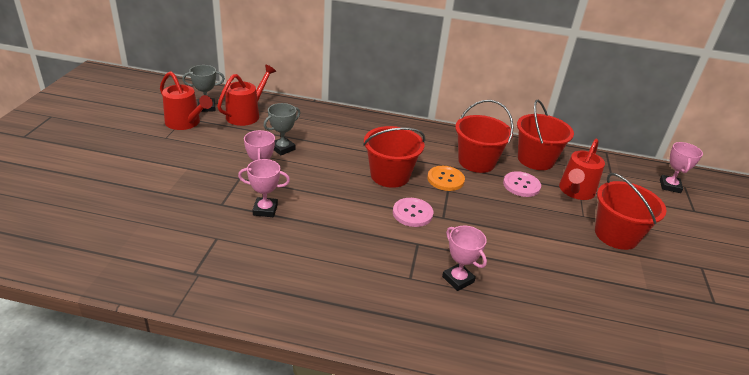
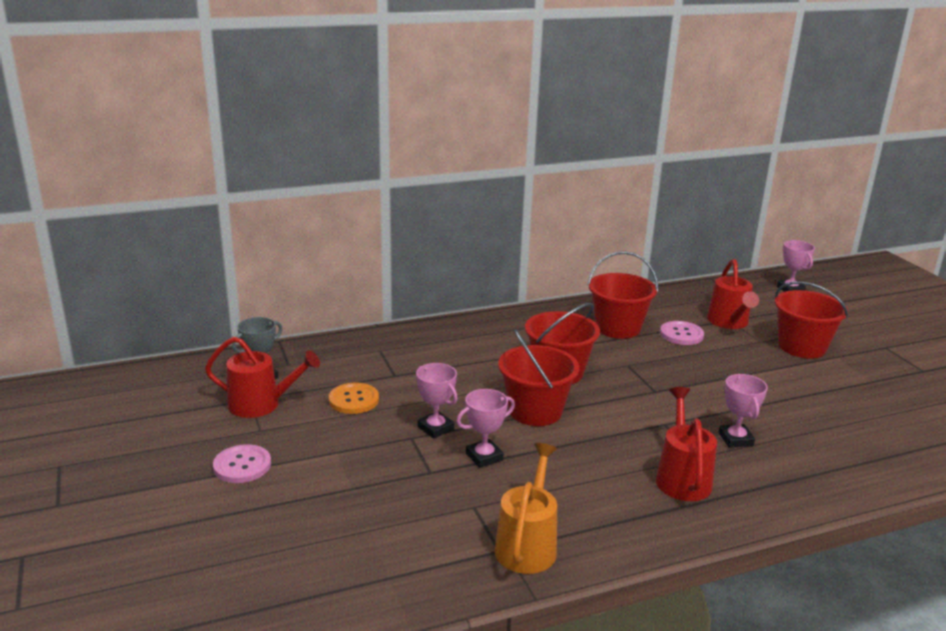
camera: 30 degrees left, 10 degrees down
(214, 278) = (527, 544): none -> orange watering can
(246, 115) = (322, 368): red watering can -> red watering can (682, 477)
(282, 148) = (414, 388): grey trophy -> none
(412, 213) = (625, 399): pink button -> pink button (242, 465)
(445, 179) = (612, 355): orange button -> orange button (354, 400)
(458, 279) = (735, 439): pink trophy -> pink trophy turned 60 degrees clockwise
(535, 159) = (664, 306): red bucket -> red bucket (535, 411)

